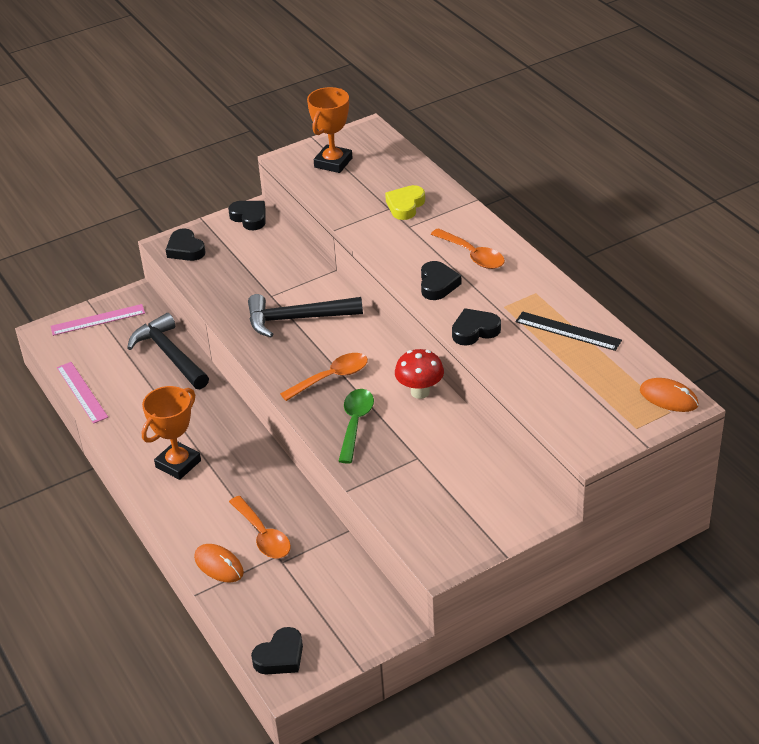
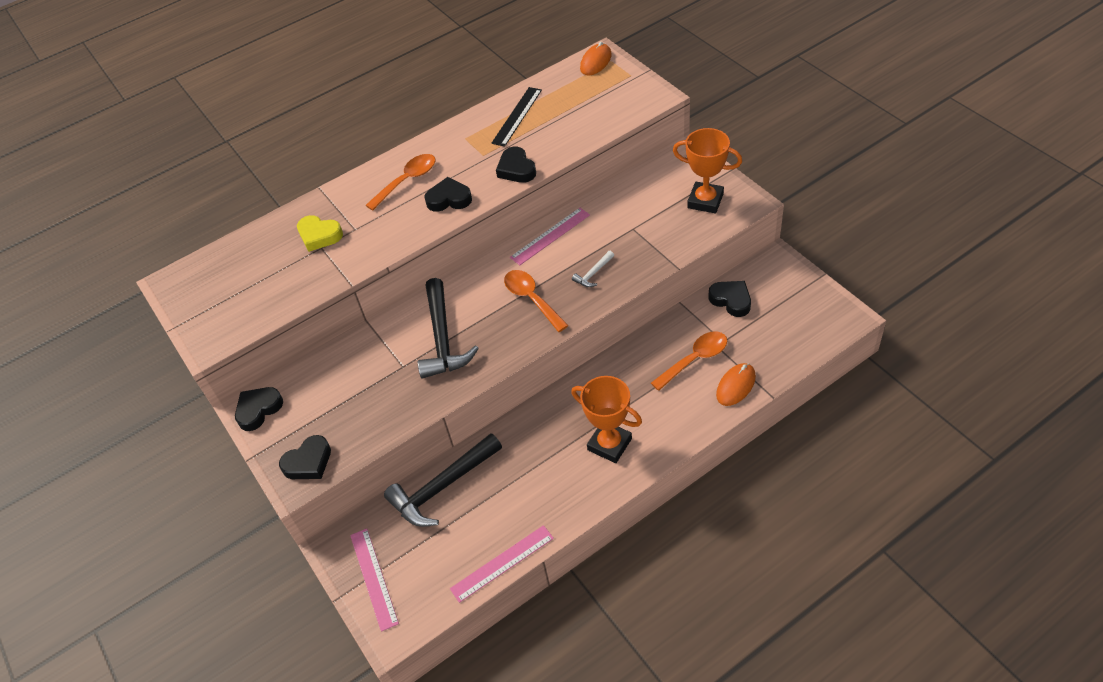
camera: 90 degrees left, 10 degrees up
(280, 656) = (826, 325): black heart -> black heart (731, 300)
(333, 163) = (227, 303): orange trophy -> orange trophy (705, 201)
(355, 423) = (593, 273): green spoon -> white hammer
(420, 392) = (550, 236): red mushroom -> pink ruler

